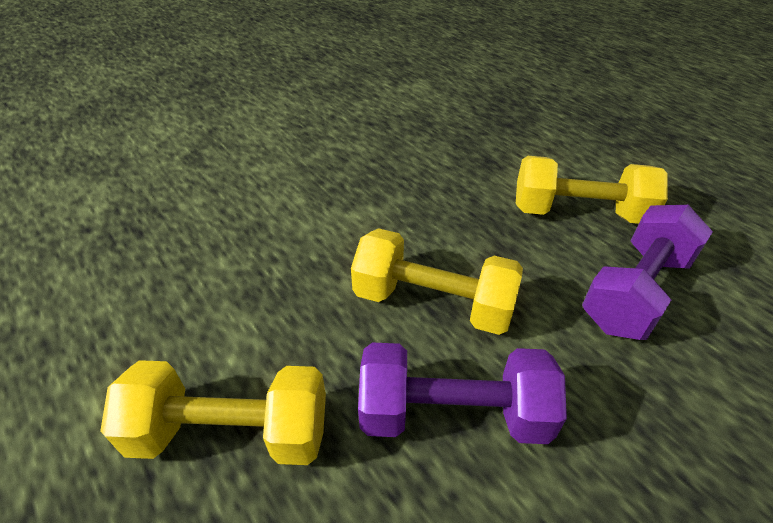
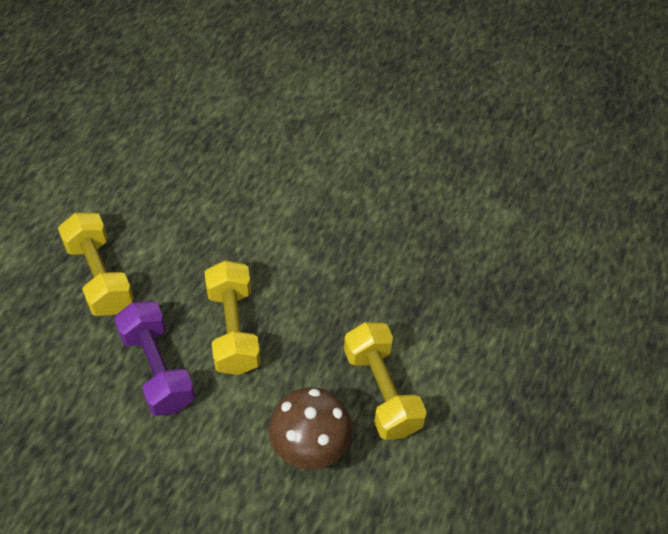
camera: 60 degrees right, 10 degrees up
(635, 291) = (310, 446): purple dumbbell -> brown mushroom

